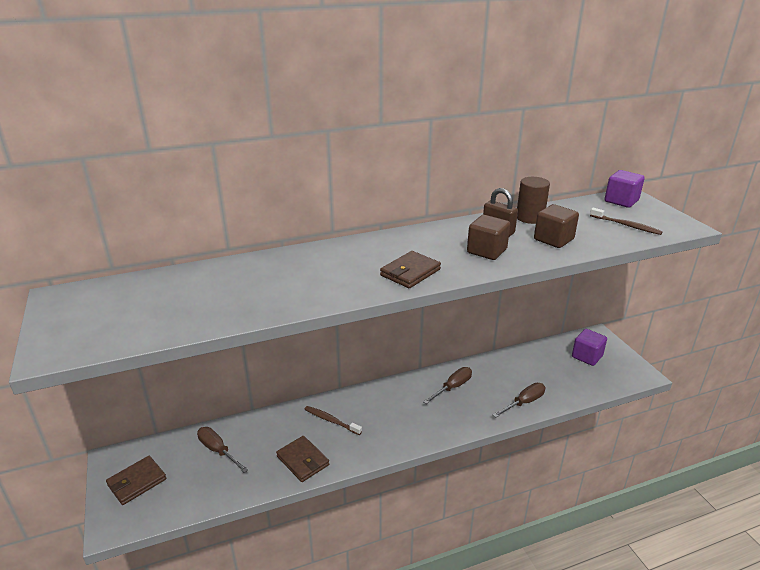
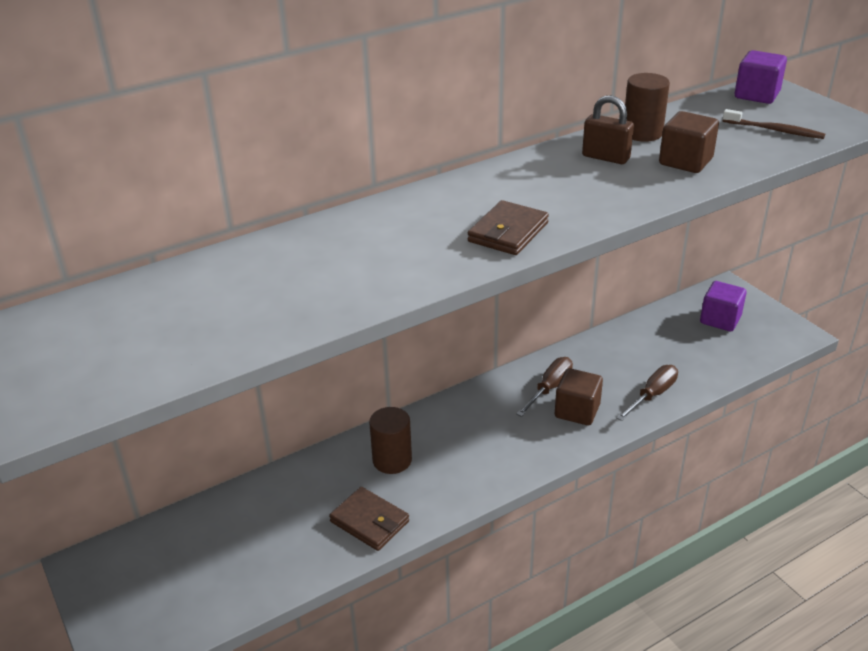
camera: 10 degrees left, 5 degrees up
(137, 482) = (135, 591): brown wallet -> none
(218, 450) = (240, 527): brown screwdriver -> none
(331, 420) = (392, 460): brown toothbrush -> brown cylinder
(486, 251) = (601, 188): brown cube -> brown cube (577, 411)

